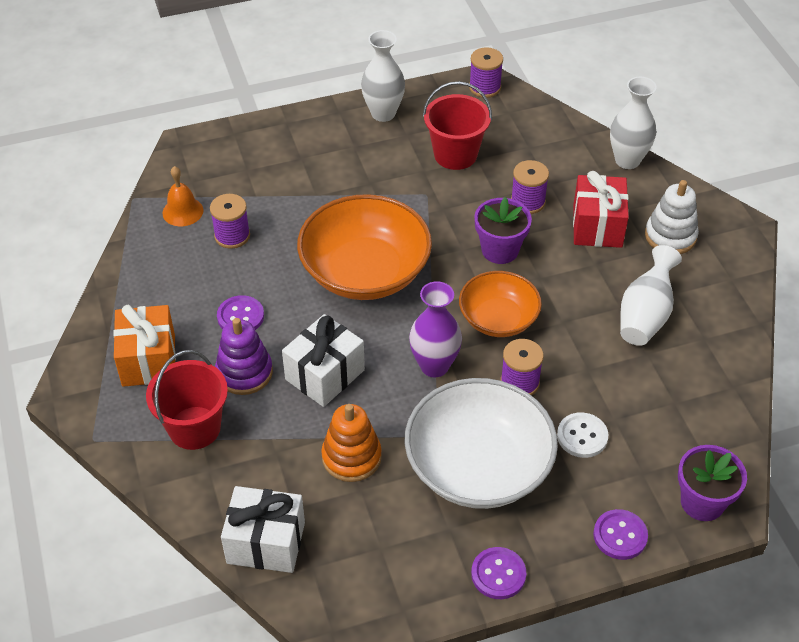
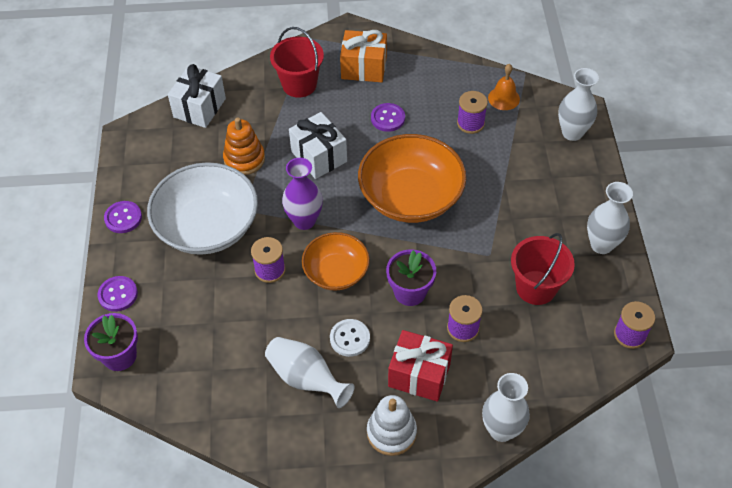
camera: 105 degrees right, 5 degrees up
(228, 148) = (572, 133): none -> white vase
(244, 372) = (336, 114): purple stacking toy -> none
(582, 436) = (207, 296): white button -> white button (350, 338)

